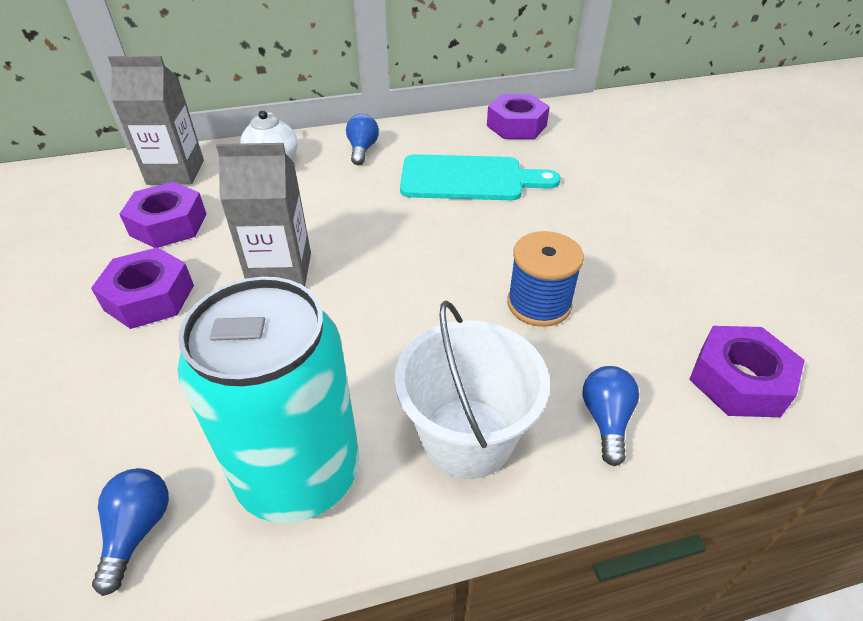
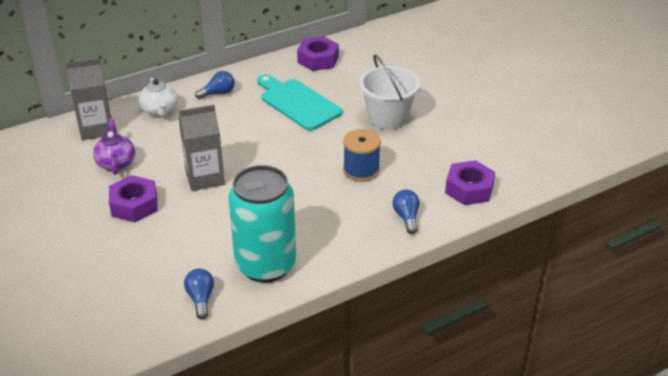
camera: 15 degrees left, 5 degrees down
(168, 224) = (116, 163): purple nut -> purple teapot
(362, 150) = (218, 93): blue light bulb -> blue light bulb turned 75 degrees clockwise
(467, 437) = (341, 236): white bucket -> white bucket (388, 117)
(468, 179) = (298, 103): turquoise cutting board -> turquoise cutting board turned 120 degrees counterclockwise

